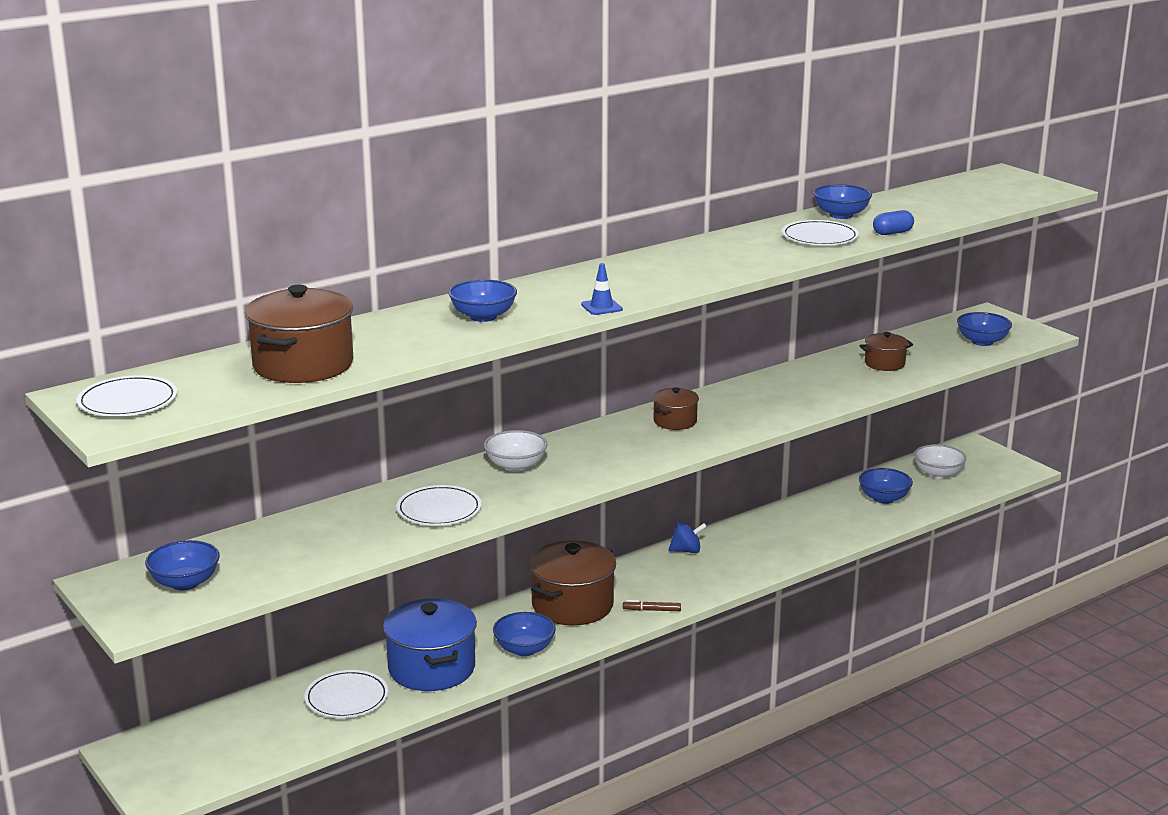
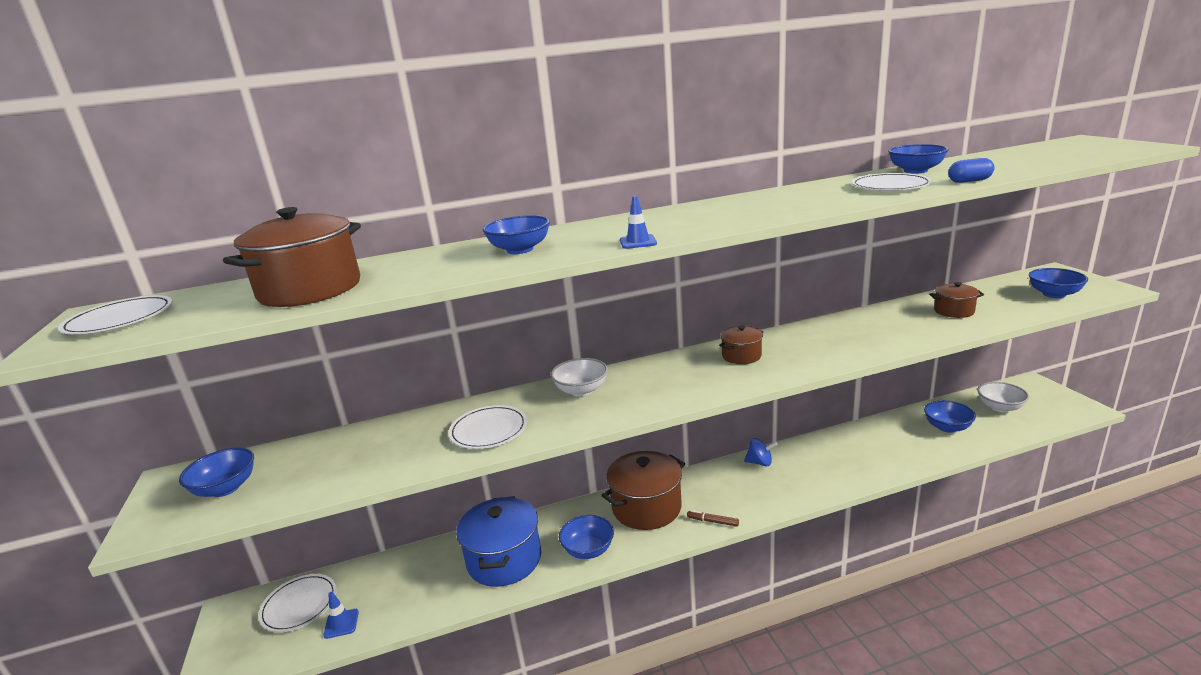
camera: 20 degrees right, 0 degrees up
(278, 742) = (341, 623): none -> blue traffic cone
(346, 698) = (422, 582): white plate -> white plate (299, 605)

